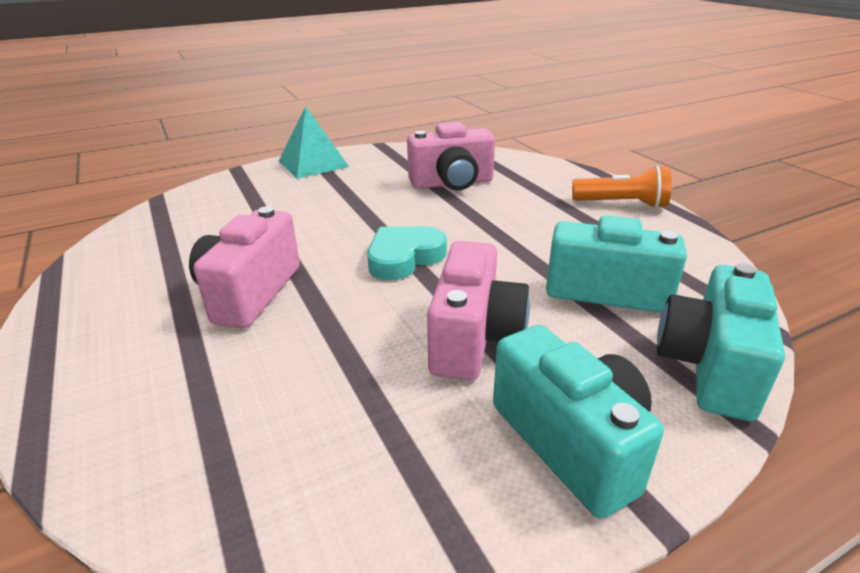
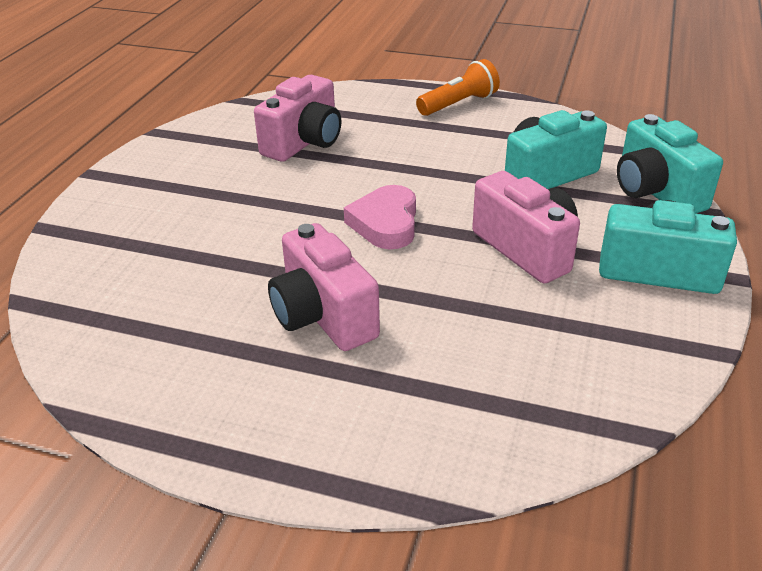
camera: 45 degrees left, 5 degrees up
(313, 164) = (126, 182): turquoise pyramid -> none
(404, 258) = (385, 223): turquoise heart -> pink heart

